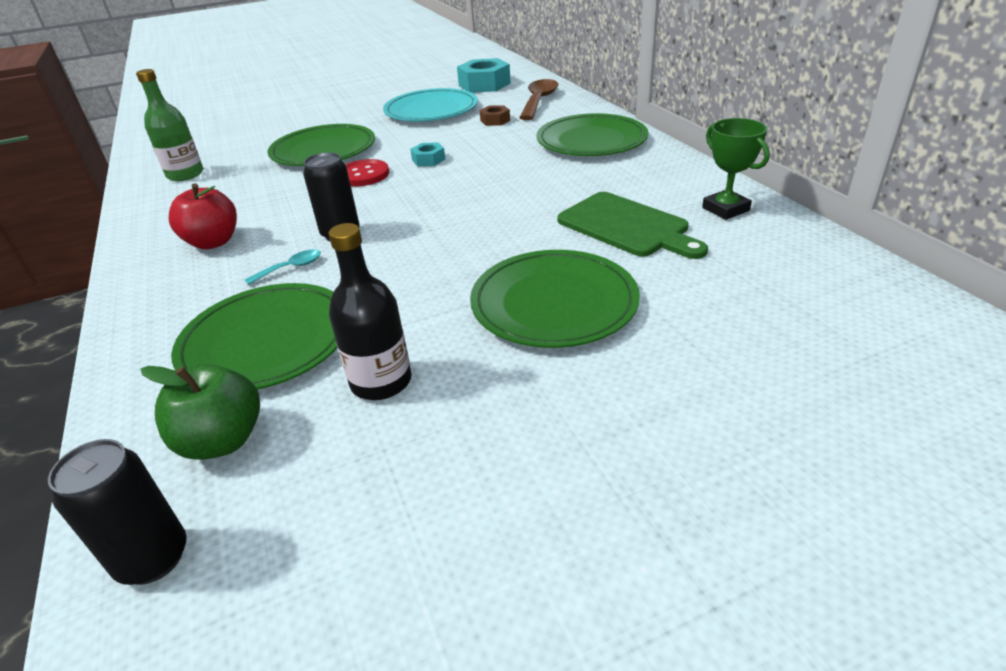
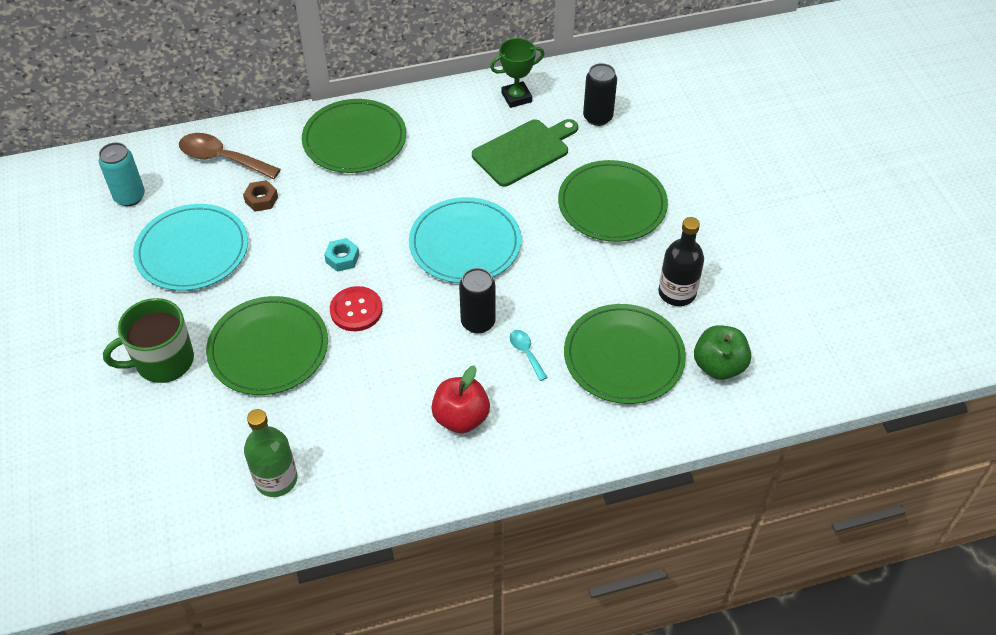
camera: 85 degrees left, 15 degrees up
(153, 558) = (797, 381): black can -> black can (597, 117)
(318, 121) = (163, 361): none -> green mug
(457, 212) = (465, 244): none -> turquoise plate
(484, 84) = (130, 197): turquoise nut -> turquoise can

